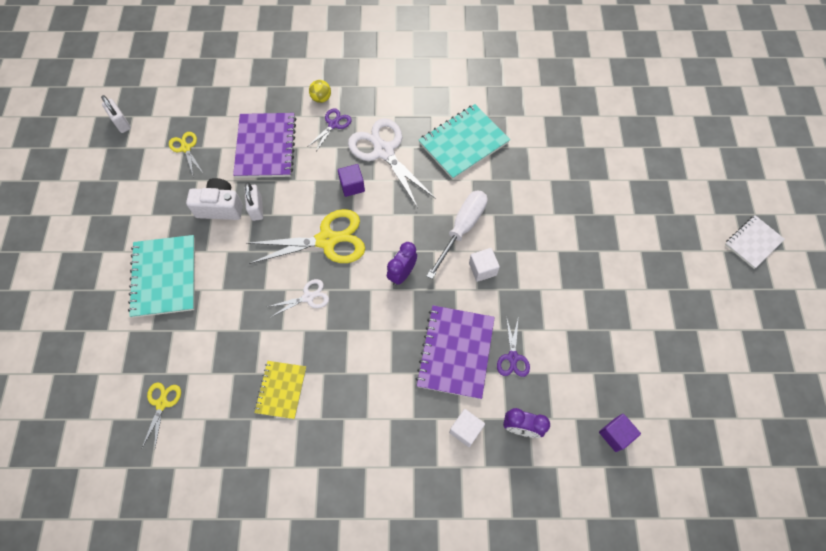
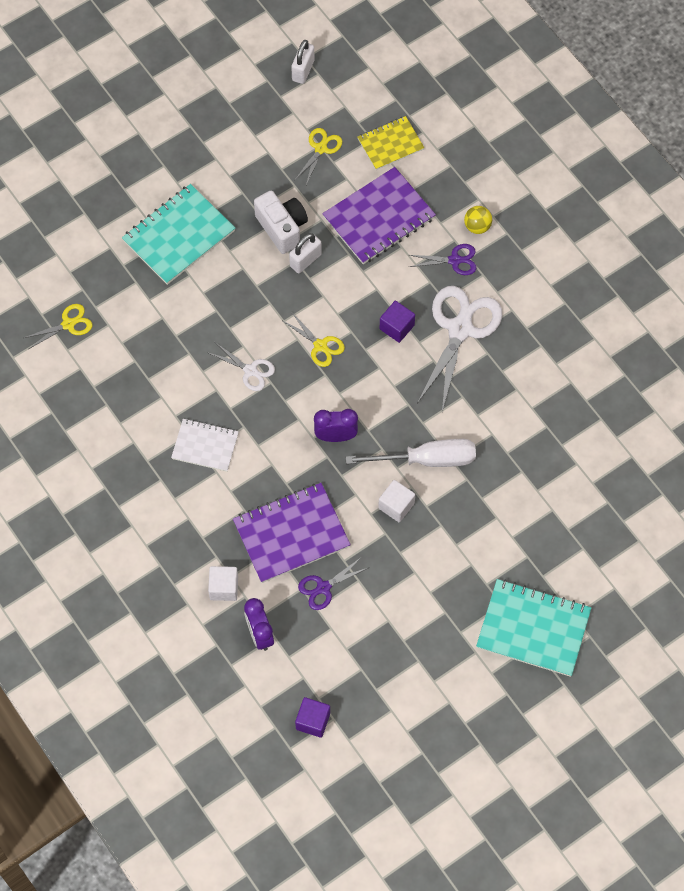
camera: 55 degrees right, 0 degrees up
(281, 390) = (148, 410): yellow notebook -> yellow notebook (390, 144)
(327, 240) = (320, 345): yellow scissors -> yellow scissors, size x0.50
(463, 143) = (531, 398): turquoise notebook -> turquoise notebook (533, 628)
(753, 242) = (630, 752): white notebook -> white notebook (205, 446)

